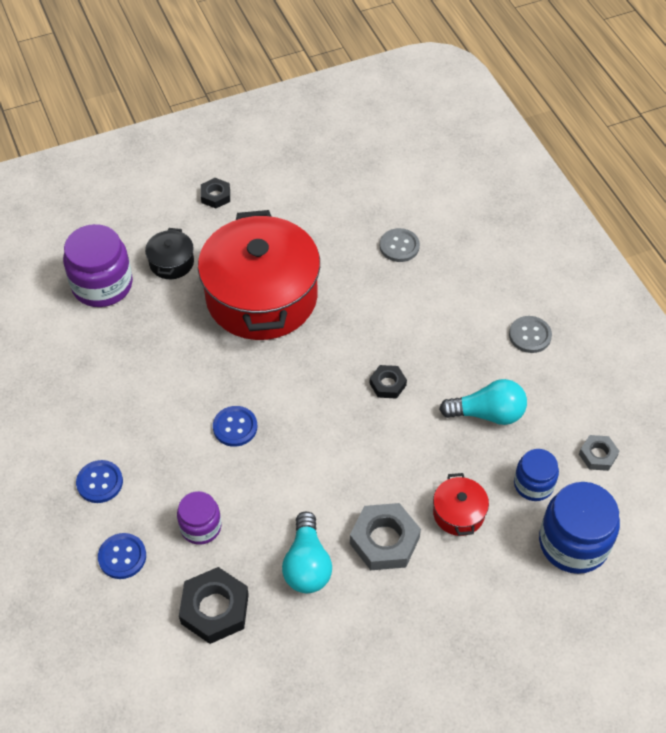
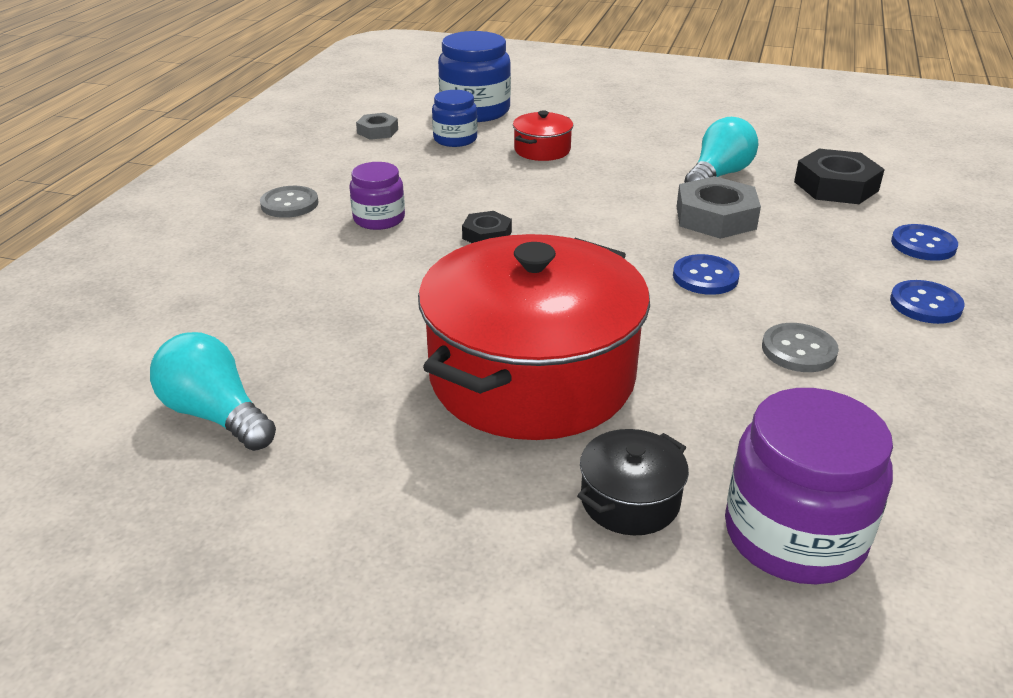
camera: 140 degrees left, 20 degrees down
(200, 527) = (812, 230): purple jar -> purple jar (379, 219)
(215, 196) = (430, 575): black nut -> none
(384, 541) = (629, 161): grey nut -> grey nut (715, 217)
(399, 246) = (273, 335): grey button -> grey button (798, 350)
(487, 413) = (423, 181): turquoise light bulb -> turquoise light bulb (216, 415)

